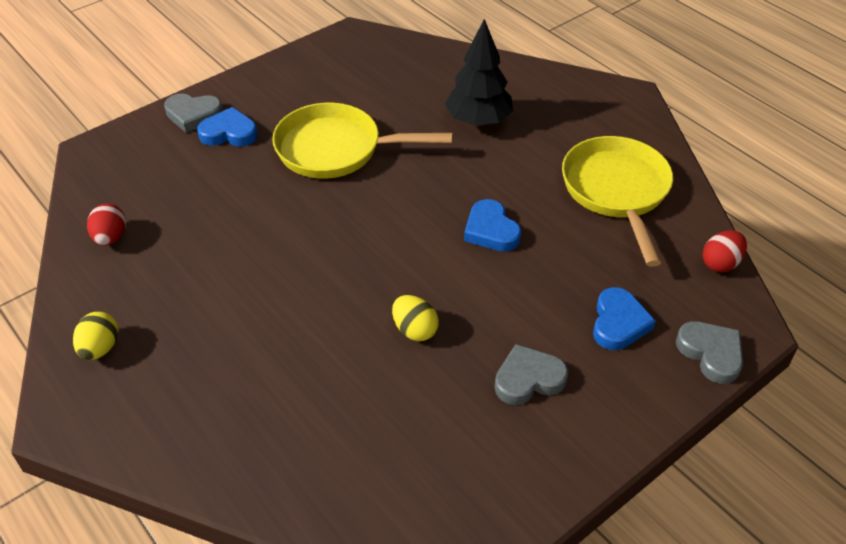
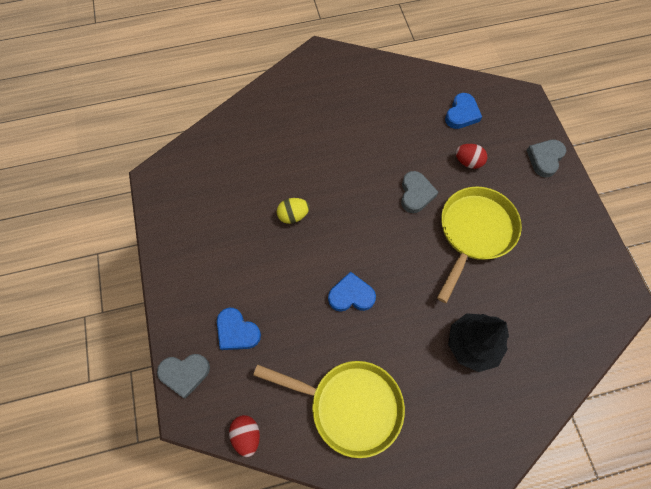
camera: 115 degrees right, 20 degrees up
(100, 348) = (356, 74): yellow egg -> none
(110, 238) = (438, 92): red egg -> red egg (468, 162)
(229, 133) = (517, 174): blue heart -> blue heart (462, 114)
(528, 379) = (228, 258): grey heart -> grey heart (416, 194)

